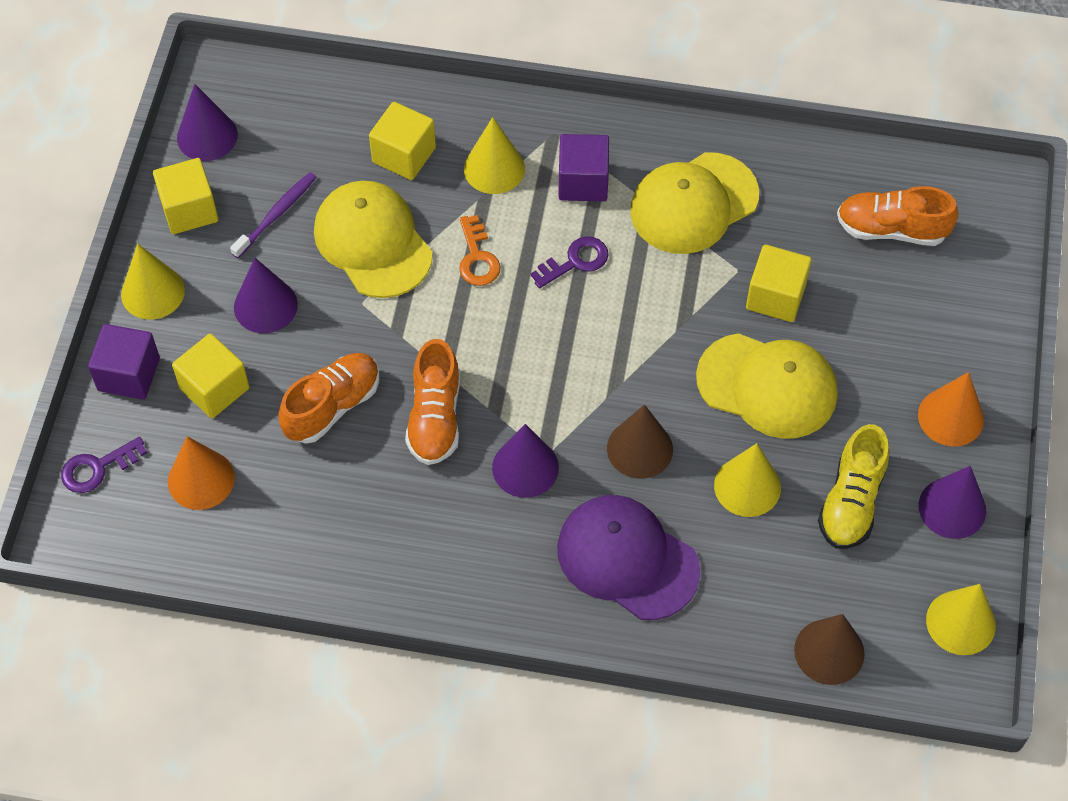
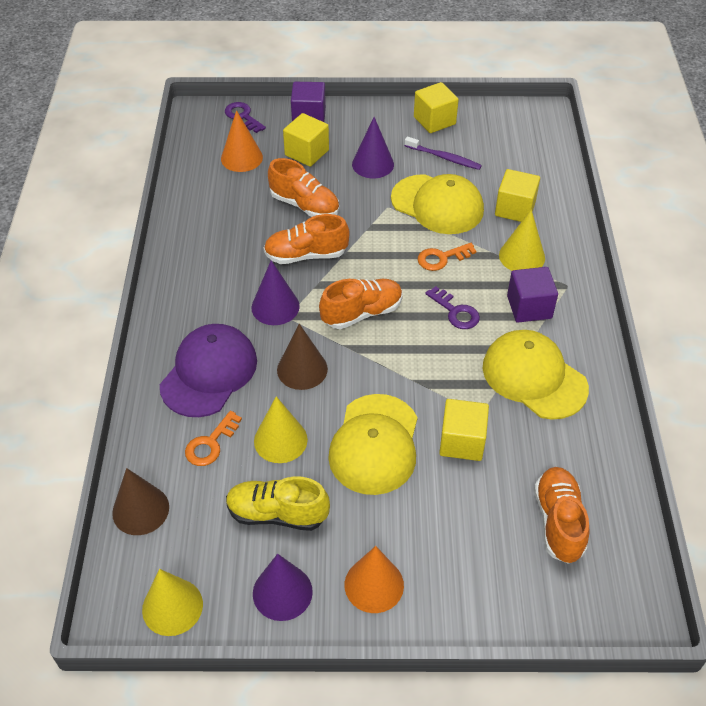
camera: 80 degrees right, 10 degrees down
(153, 292) = (369, 116): yellow cone -> none
(207, 136) = (493, 118): purple cone -> none
(373, 242) = (437, 204): yellow cap -> yellow cap turned 75 degrees clockwise
(556, 366) = (362, 313): none -> orange shoe
(741, 565) = (211, 443): none -> orange key

